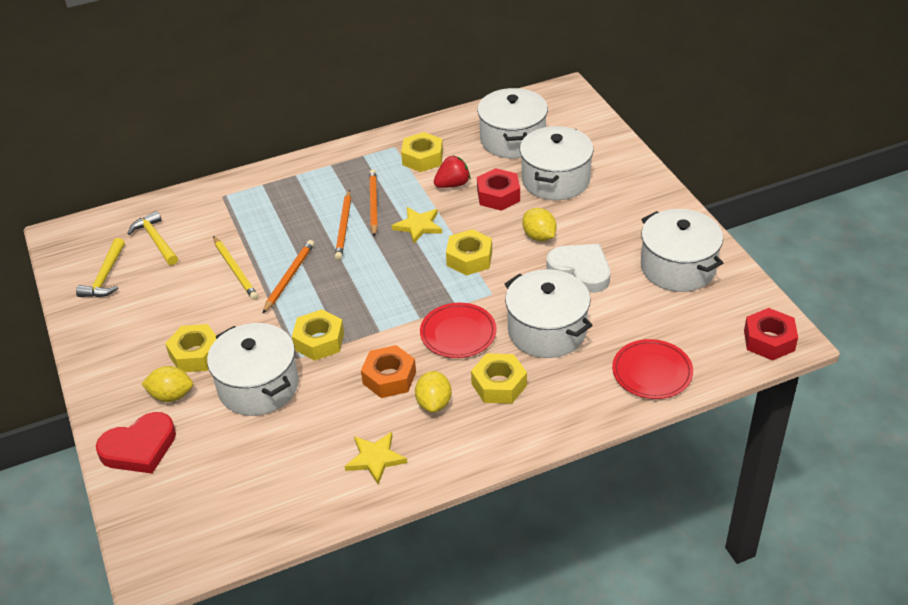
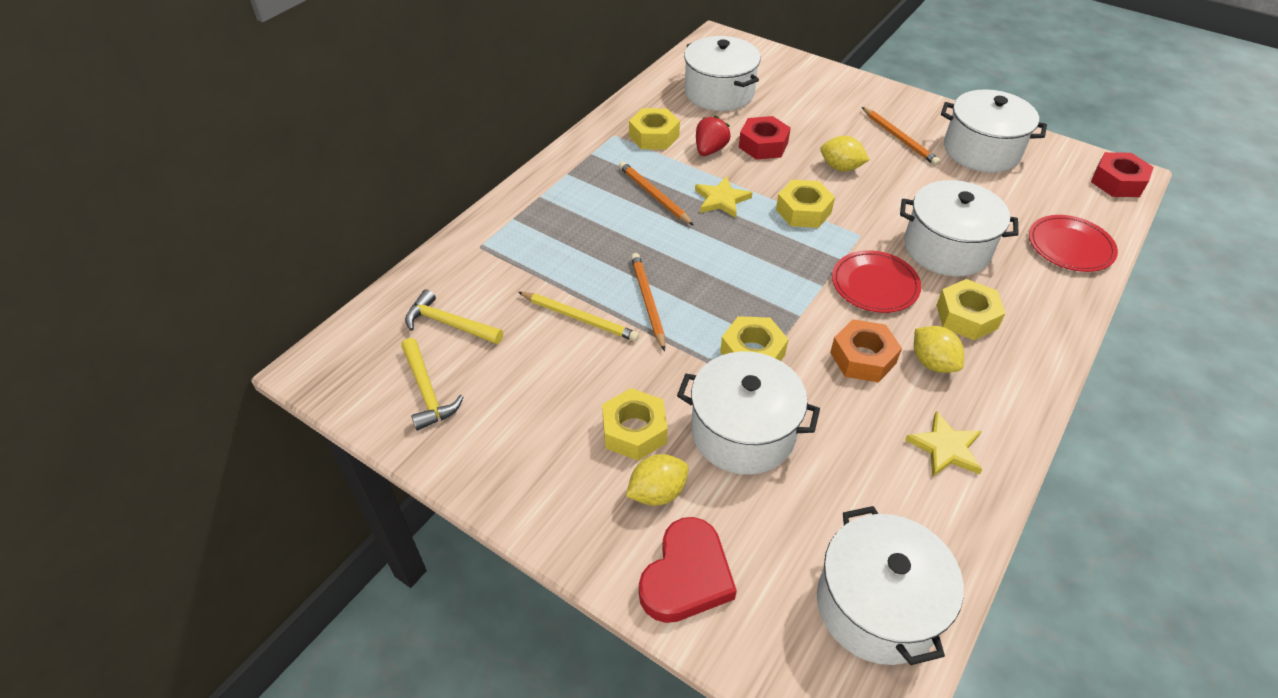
camera: 35 degrees left, 5 degrees up
(344, 227) = (649, 228): orange pencil -> orange pencil (899, 138)
(555, 180) = (797, 114): white pot -> white pot (877, 605)
(580, 271) = (910, 184): white heart -> none

